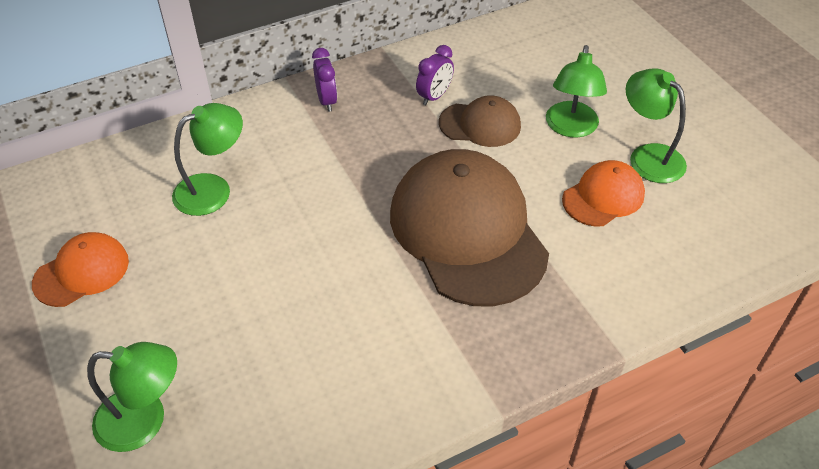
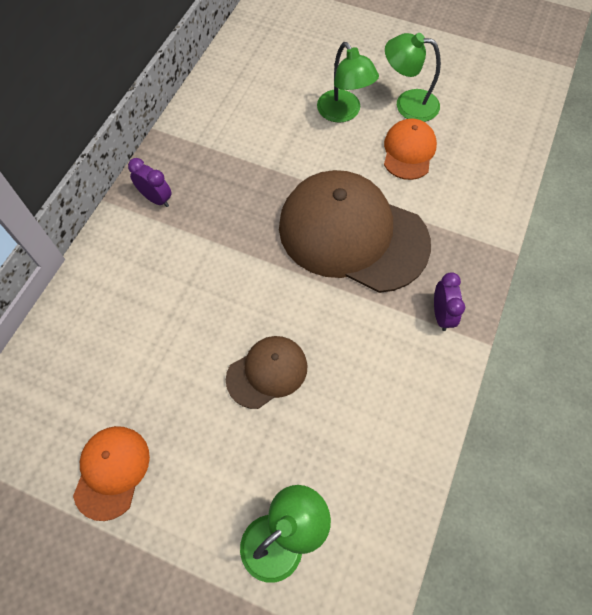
camera: 40 degrees left, 15 degrees up
(213, 189) = (144, 329): green lamp -> none
(434, 96) = (231, 145): purple clock -> purple clock (441, 314)
(480, 124) = (283, 148): brown cap -> brown cap (267, 372)

